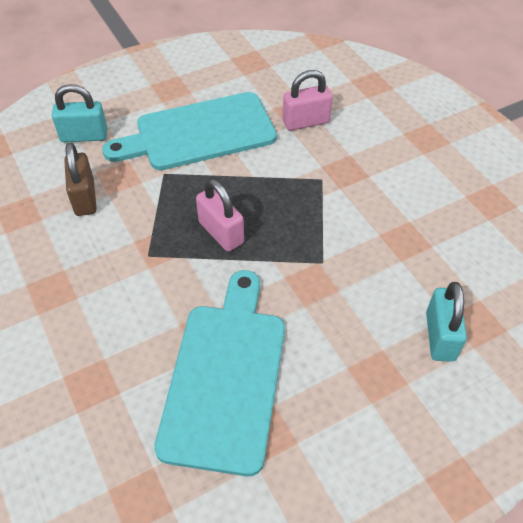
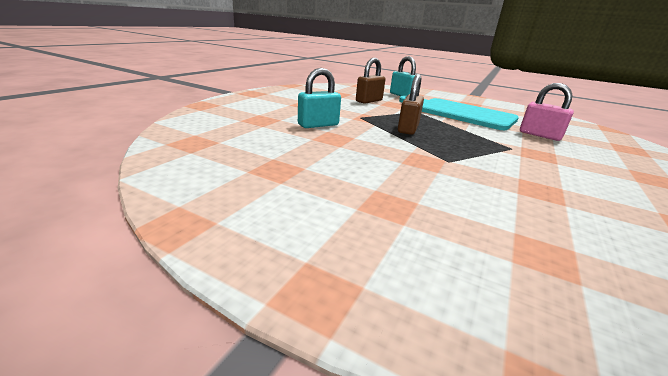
camera: 55 degrees right, 25 degrees down
(221, 232) = (408, 129): pink padlock -> brown padlock
(225, 377) = (307, 148): turquoise cutting board -> none
(440, 336) = (484, 231): turquoise padlock -> turquoise padlock (318, 125)

